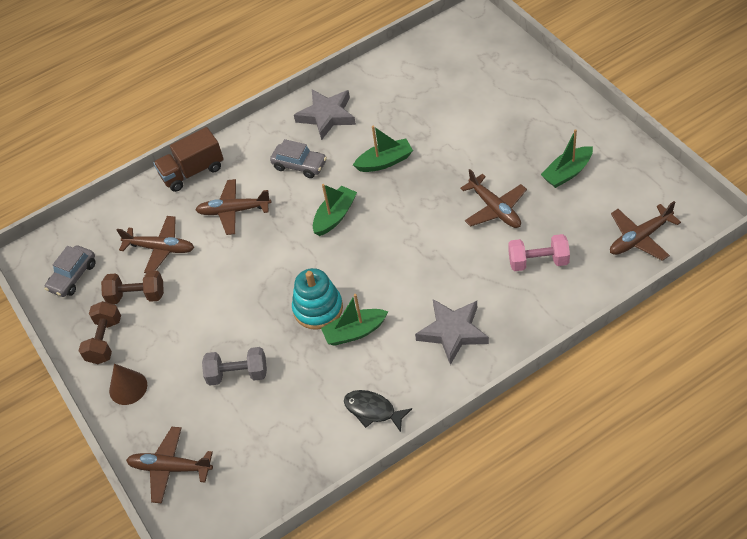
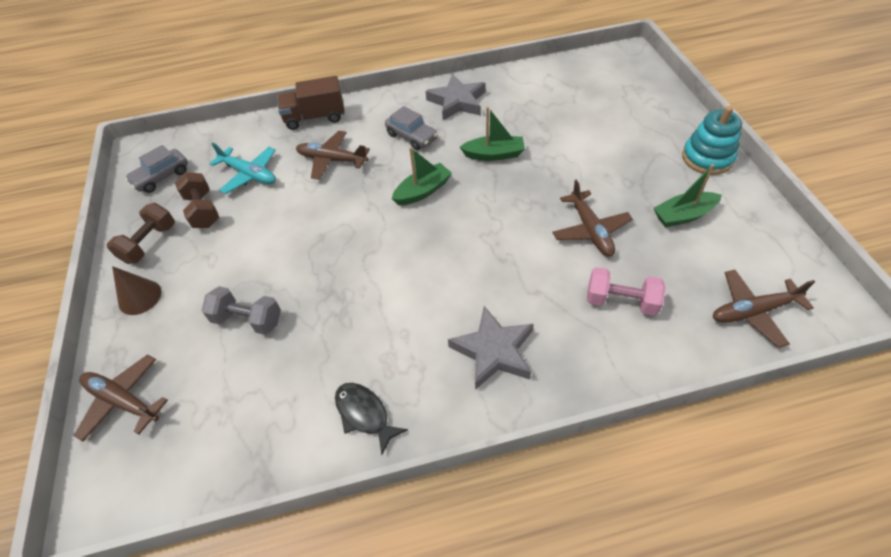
camera: 15 degrees right, 0 degrees up
(136, 296) = (203, 210): brown dumbbell -> brown dumbbell turned 45 degrees clockwise
(160, 248) = (249, 174): brown plane -> turquoise plane
(318, 308) = (362, 277): turquoise stacking toy -> turquoise stacking toy (707, 158)
(355, 332) = (387, 314): green boat -> none

